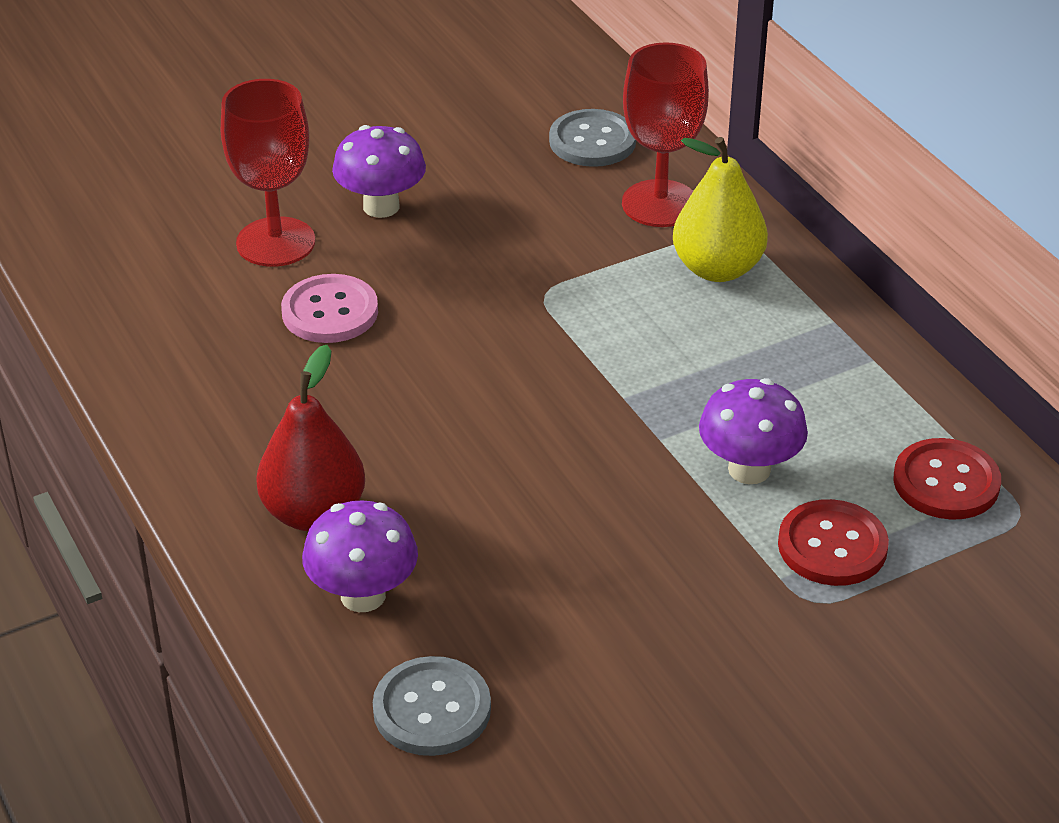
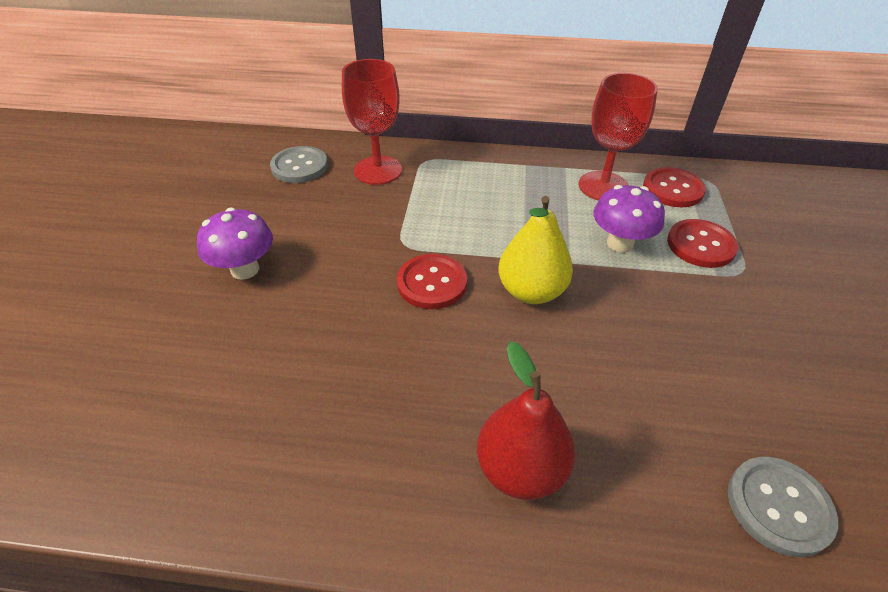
camera: 55 degrees left, 5 degrees up
(275, 242) = (213, 337): red goblet -> red goblet (603, 186)
(330, 312) = (316, 346): pink button -> none
(363, 595) = (632, 485): purple mushroom -> none
(502, 345) = (432, 283): none -> red button
(717, 269) = (450, 178): yellow pear -> yellow pear (531, 291)

